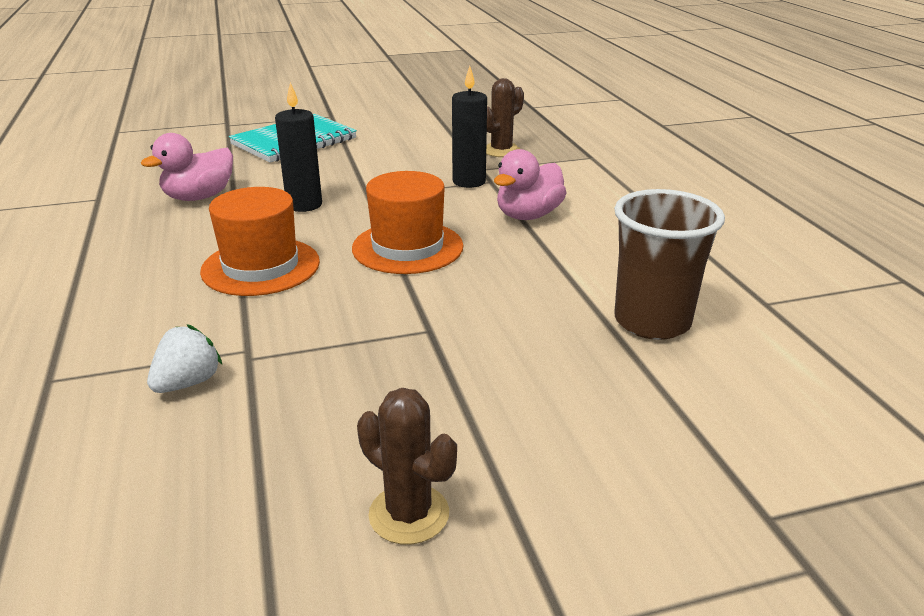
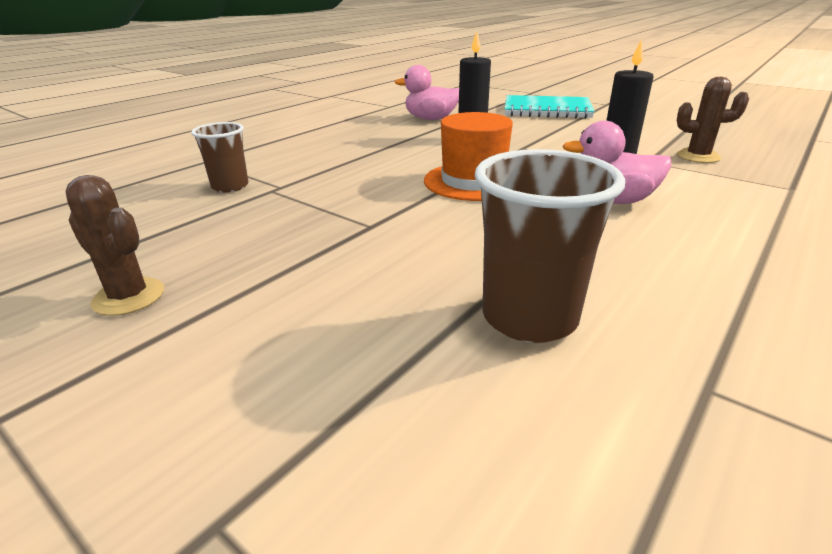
camera: 55 degrees right, 0 degrees up
(188, 383) = (230, 186): white strawberry -> brown cup
(261, 266) = (377, 157): orange hat -> none
(409, 514) = (129, 297): brown cactus -> brown cactus turned 60 degrees counterclockwise

